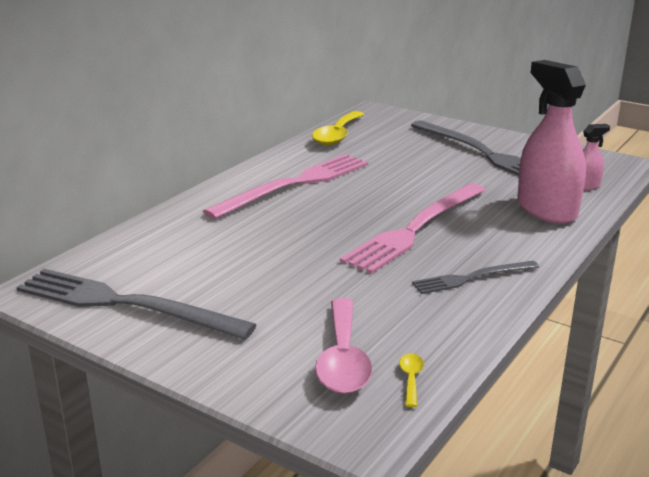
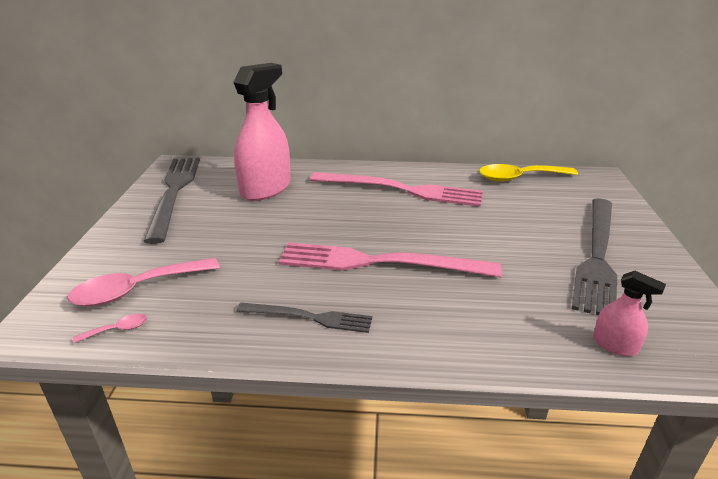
camera: 60 degrees right, 5 degrees up
(411, 379) = (117, 330): yellow spoon -> pink spoon
(471, 278) = (309, 317): grey fork -> grey fork turned 150 degrees clockwise
(546, 210) = (510, 329): pink spray bottle -> pink spray bottle (265, 189)

